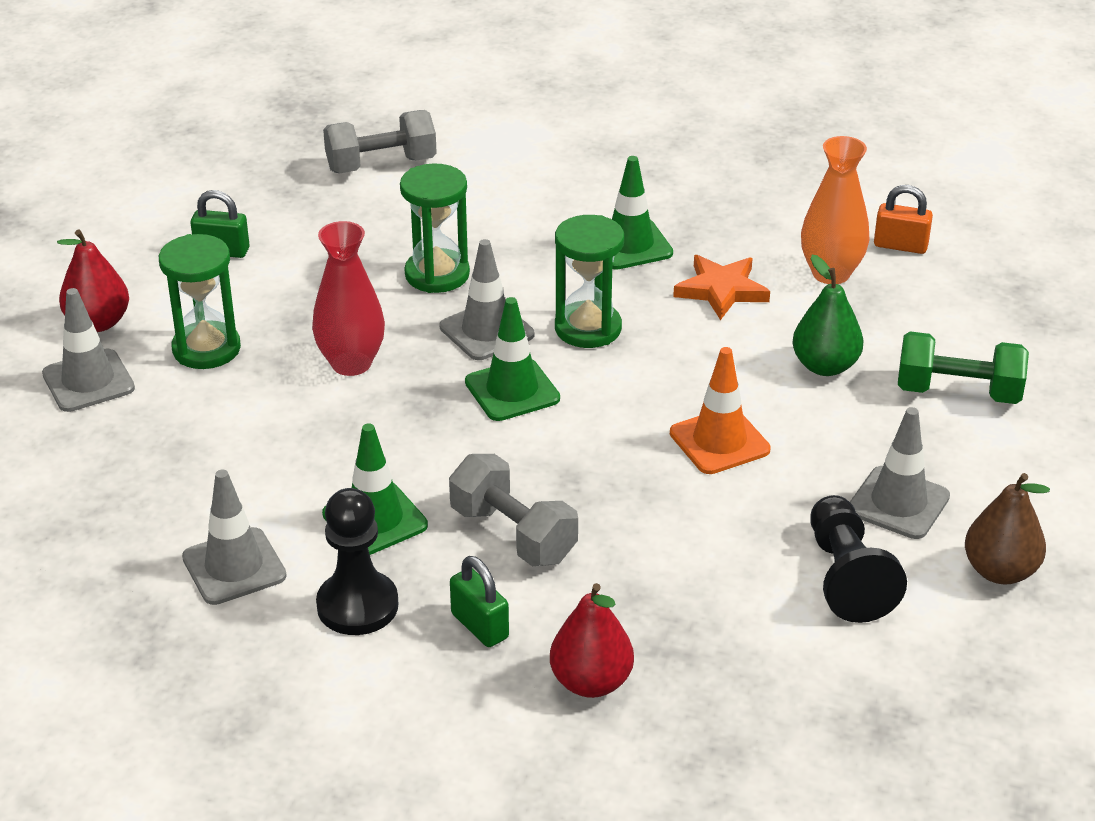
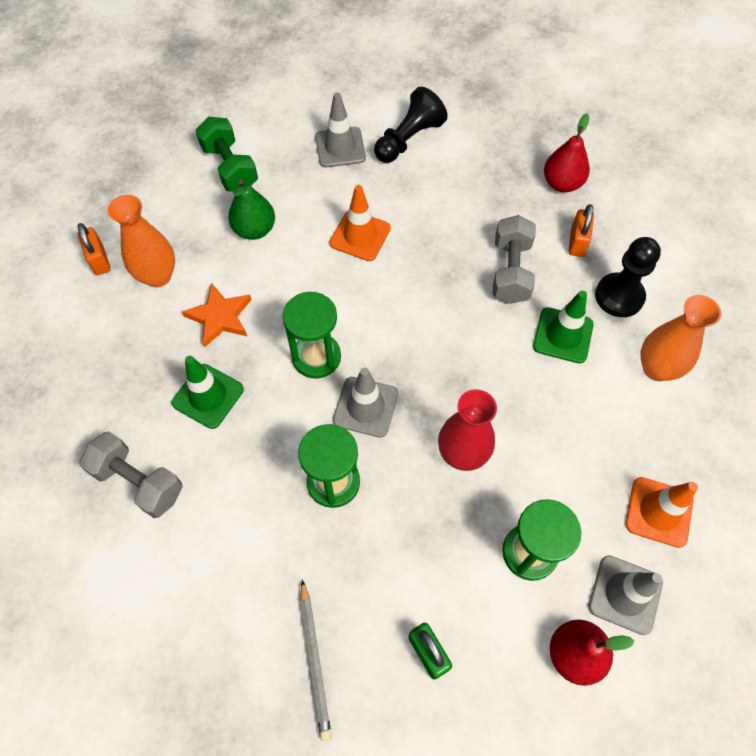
camera: 130 degrees left, 25 degrees up
(110, 453) = (659, 512): none -> orange traffic cone
(234, 567) = (656, 368): grey traffic cone -> orange vase
(304, 196) = (314, 660): none -> grey pencil
(381, 165) = (227, 642): grey dumbbell -> grey dumbbell (138, 481)
(480, 626) = (577, 242): green padlock -> orange padlock
(512, 390) = (406, 352): green traffic cone -> none
(1000, 571) = (353, 95): brown pear -> none

